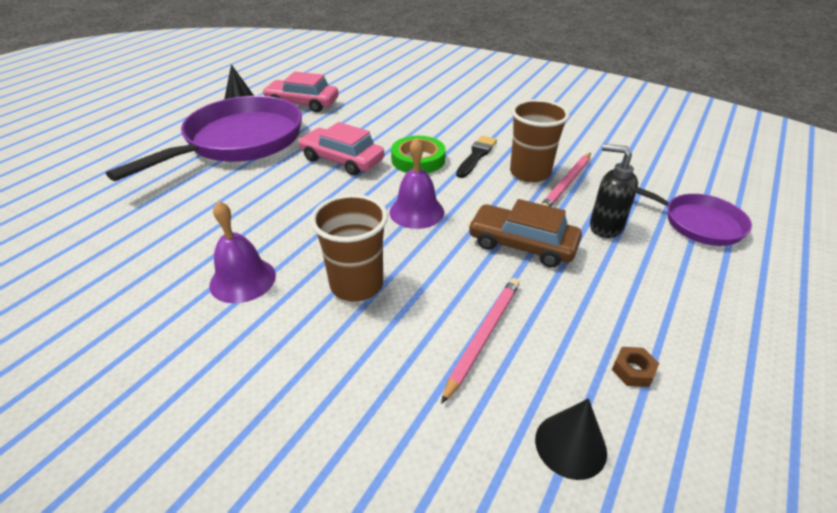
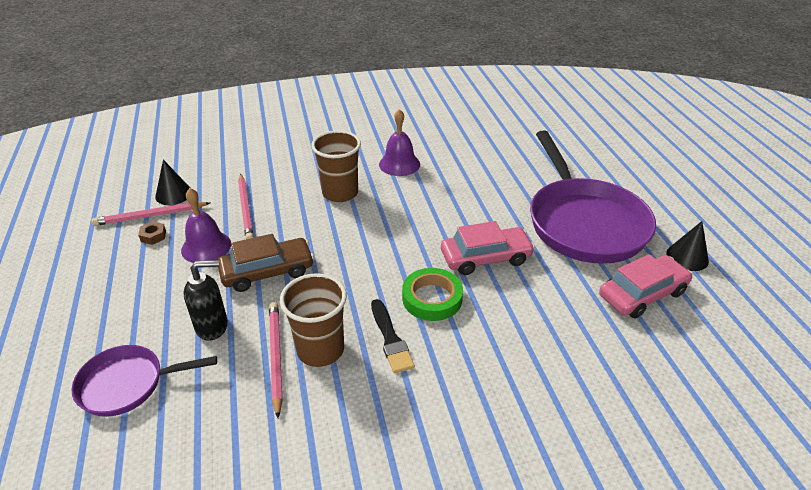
camera: 135 degrees right, 0 degrees up
(416, 211) = (366, 251): purple bell -> purple bell (206, 247)
(626, 416) = (150, 216): none -> pink pencil

